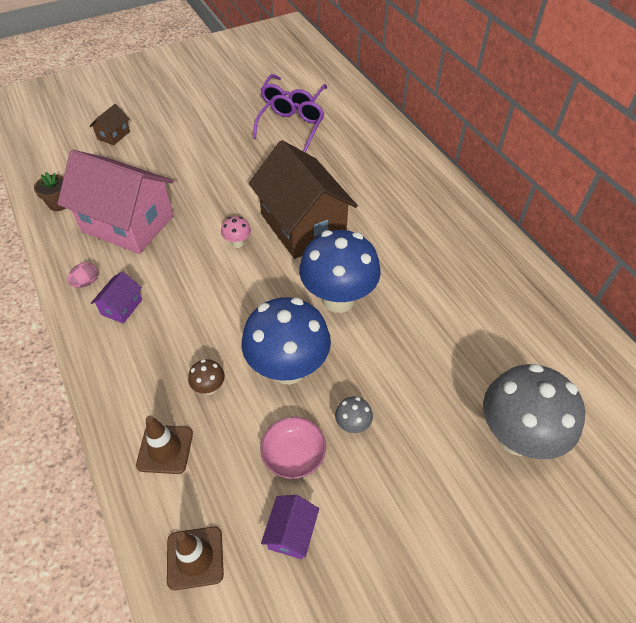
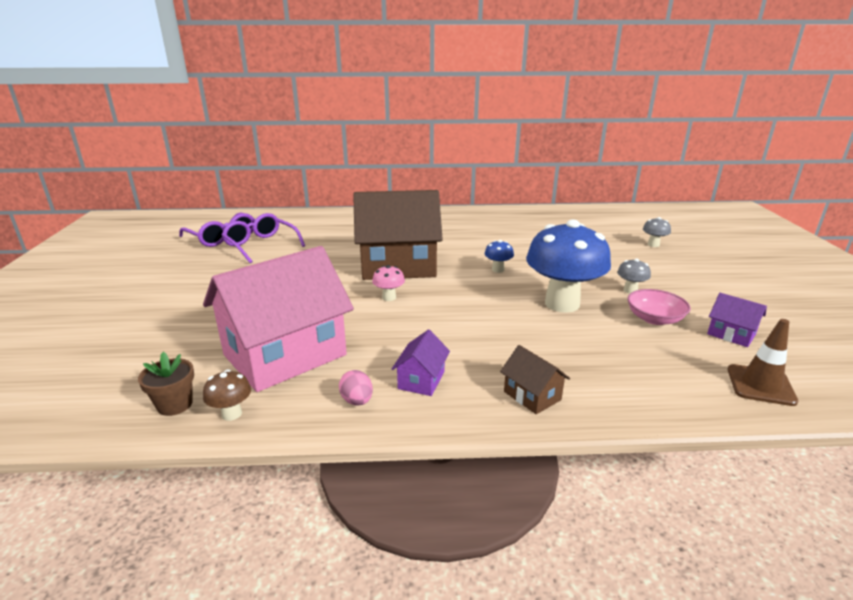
camera: 65 degrees left, 25 degrees down
(113, 135) = (100, 340): brown house -> brown house (532, 396)
(121, 307) = (421, 380): purple house -> purple house turned 60 degrees clockwise
(165, 449) = (635, 382): brown traffic cone -> none
(209, 387) = (567, 344): brown mushroom -> brown mushroom (232, 414)
(338, 299) = (498, 270): blue mushroom -> blue mushroom, size x0.41
(516, 437) = (653, 244): grey mushroom -> grey mushroom, size x0.41

